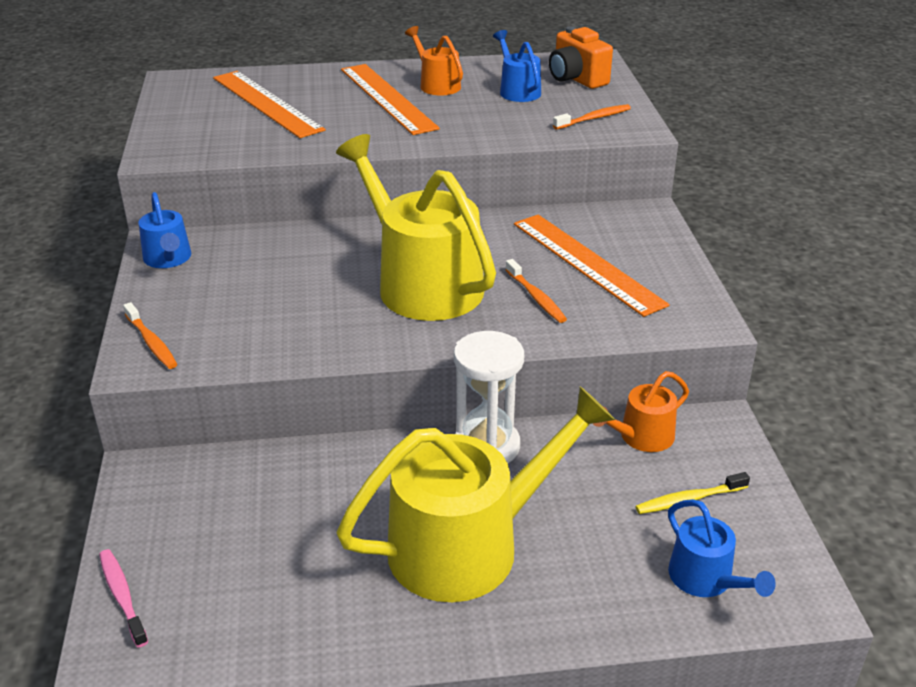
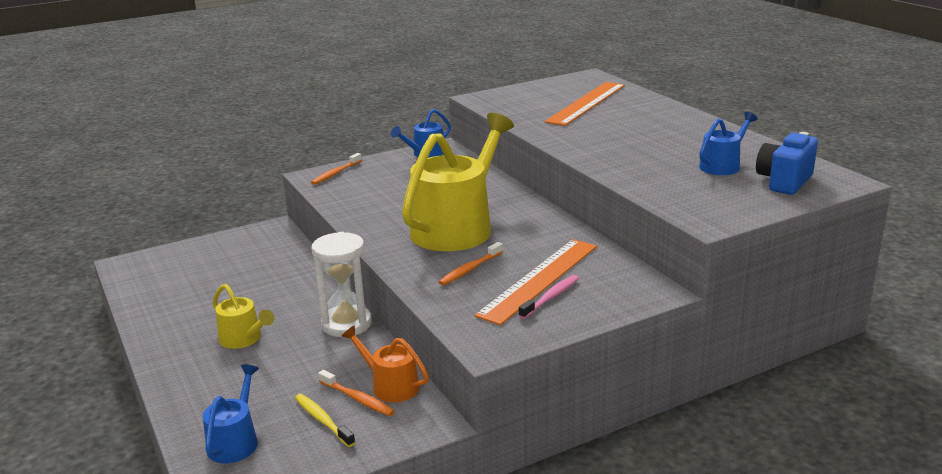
camera: 70 degrees right, 10 degrees down
(122, 596) = (176, 252): pink toothbrush -> pink toothbrush (551, 297)
(387, 98) = (643, 130): orange ruler -> none
(437, 85) = (691, 139): orange watering can -> none
(468, 545) = (243, 339): yellow watering can -> yellow watering can, size x0.48
(576, 79) = (784, 182): orange camera -> blue camera
(594, 118) = (707, 201): orange toothbrush -> orange toothbrush (357, 399)
(705, 579) = (235, 441): blue watering can -> blue watering can turned 150 degrees clockwise

